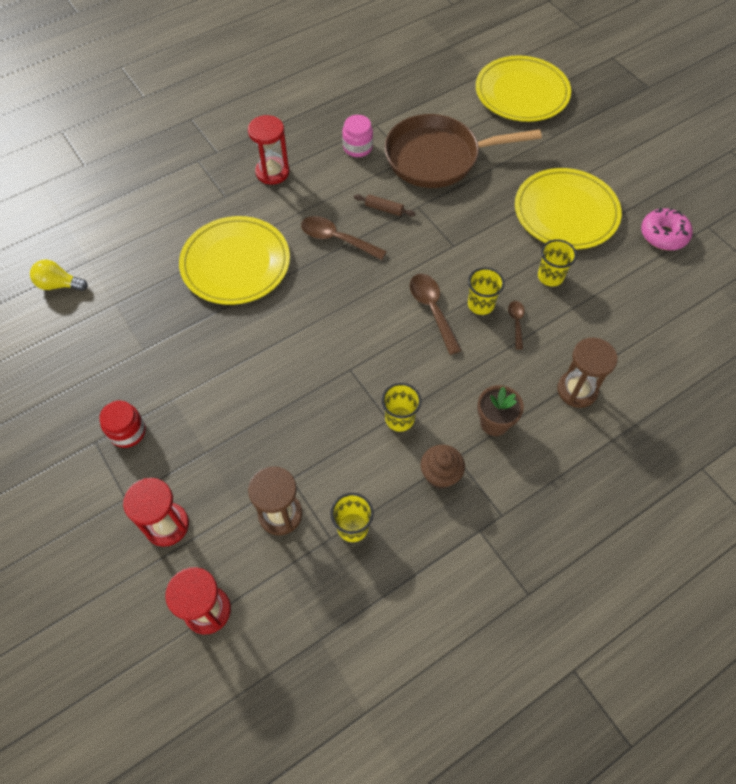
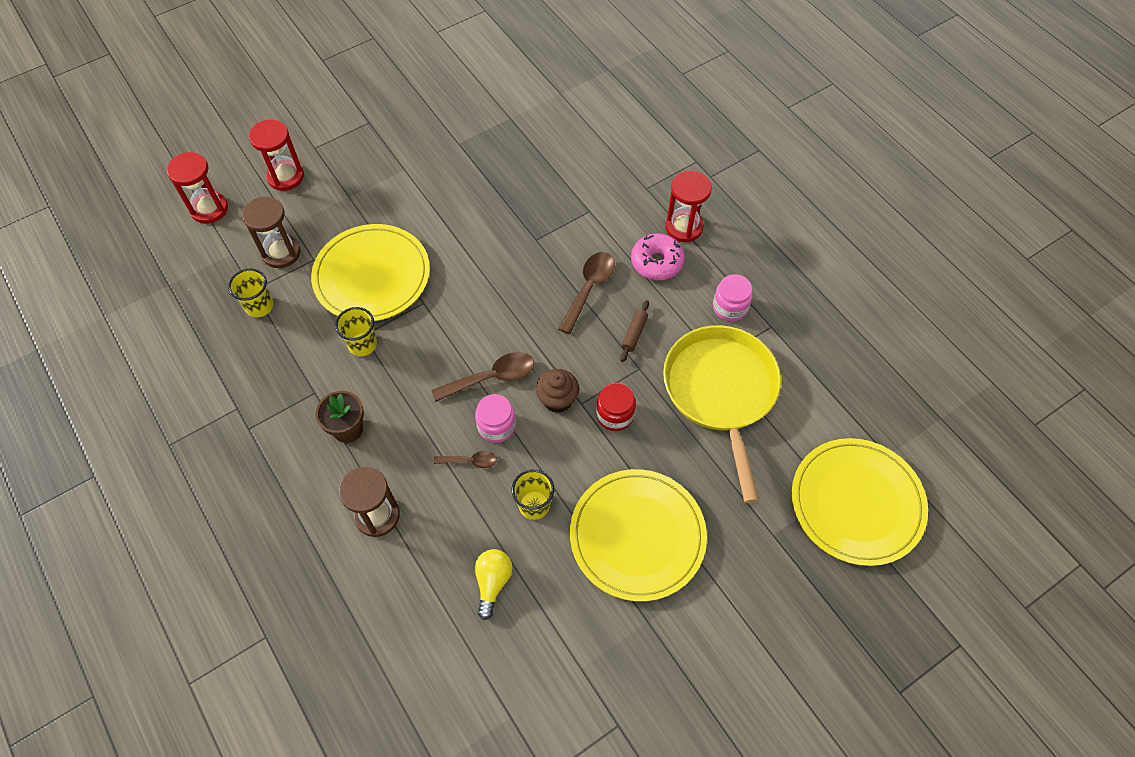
camera: 90 degrees right, 0 degrees up
(59, 285) = (532, 77): yellow light bulb -> yellow light bulb (492, 582)
(127, 432) = (375, 142): red jar -> red jar (615, 415)
(235, 263) = (556, 203): yellow plate -> yellow plate (372, 276)
(438, 157) = (721, 392): brown pan -> yellow pan
(440, 475) = (298, 377): brown cupcake -> brown cupcake (557, 400)
(480, 304) = (496, 426): yellow cup -> pink jar
(663, 235) = (601, 658): pink donut -> pink donut (656, 262)

